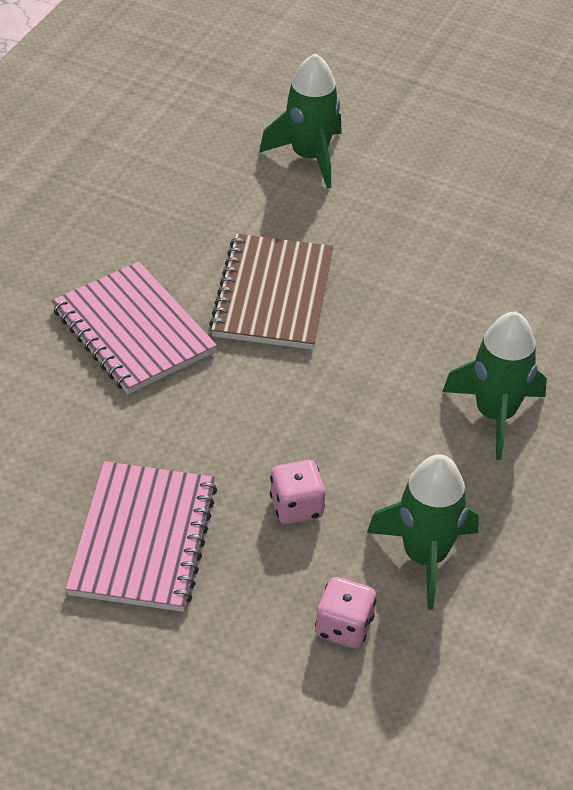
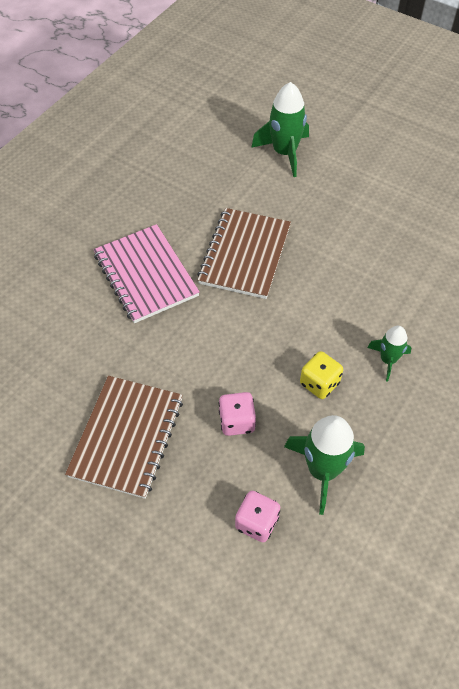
camera: 10 degrees right, 10 degrees up
(143, 539) = (127, 437): pink notebook -> brown notebook
(404, 450) = (319, 383): none -> yellow dice
(495, 414) = (388, 360): green rocket -> green rocket, size x0.59

